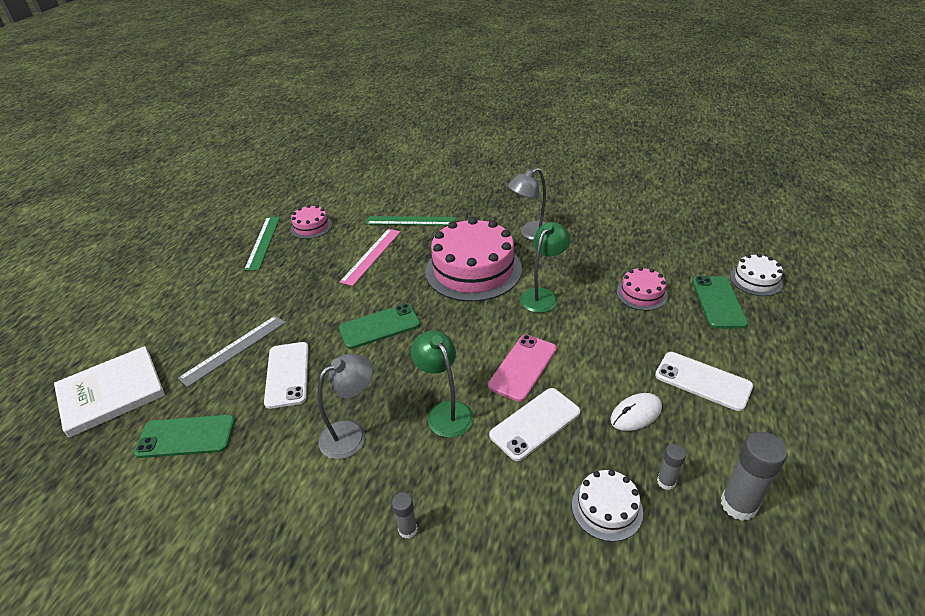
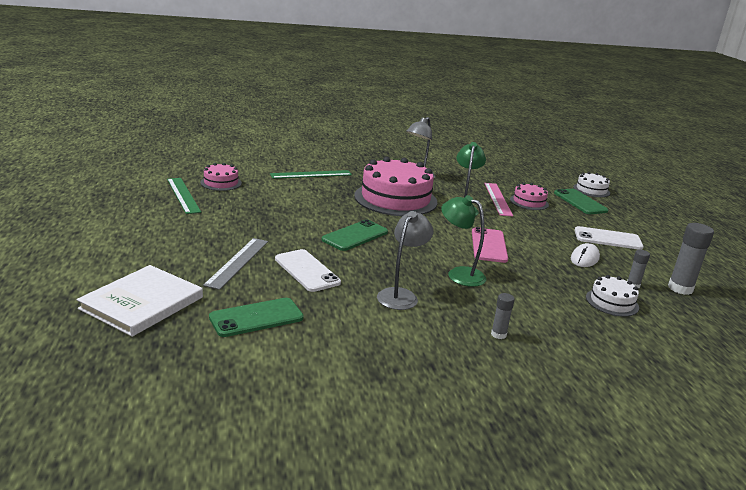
camera: 30 degrees left, 15 degrees down
(371, 256) = (300, 197): pink ruler -> pink ruler (497, 199)
(535, 424) = (527, 271): white phone -> none

